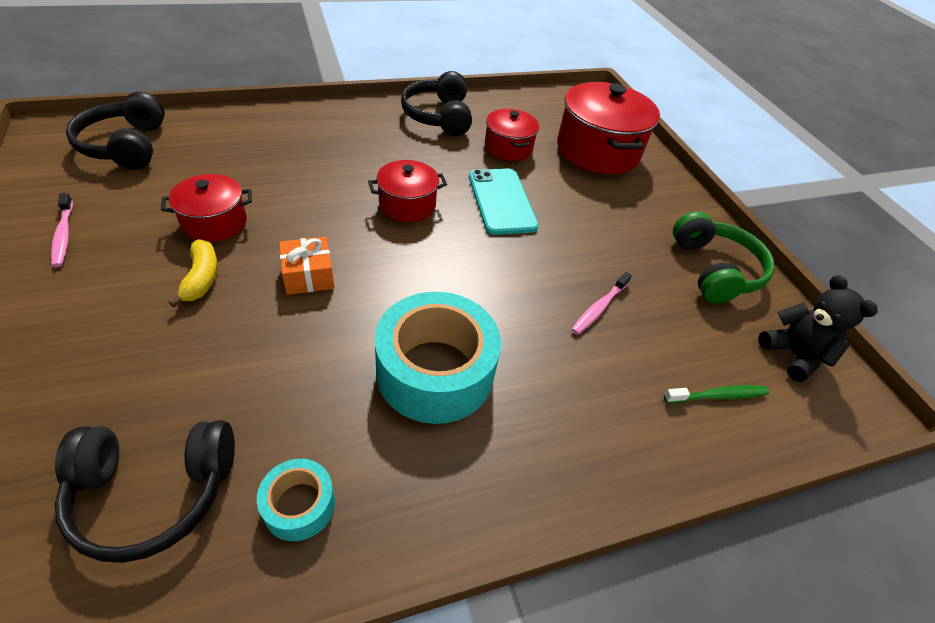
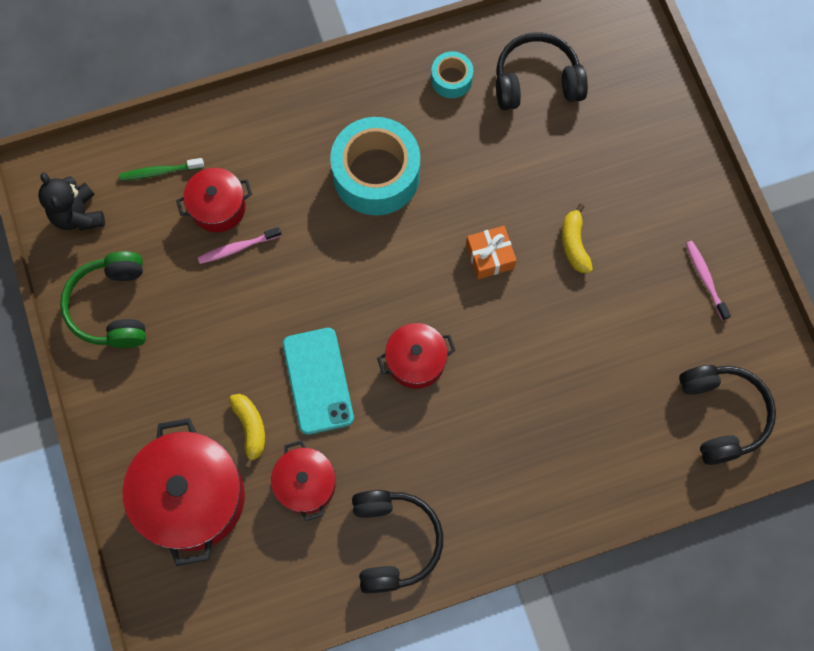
camera: 175 degrees left, 25 degrees up
(215, 223) = (589, 310): red pot -> red pot (218, 207)
(559, 180) = (250, 428): none -> yellow banana
(599, 308) = (237, 248): pink toothbrush -> pink toothbrush turned 150 degrees counterclockwise

